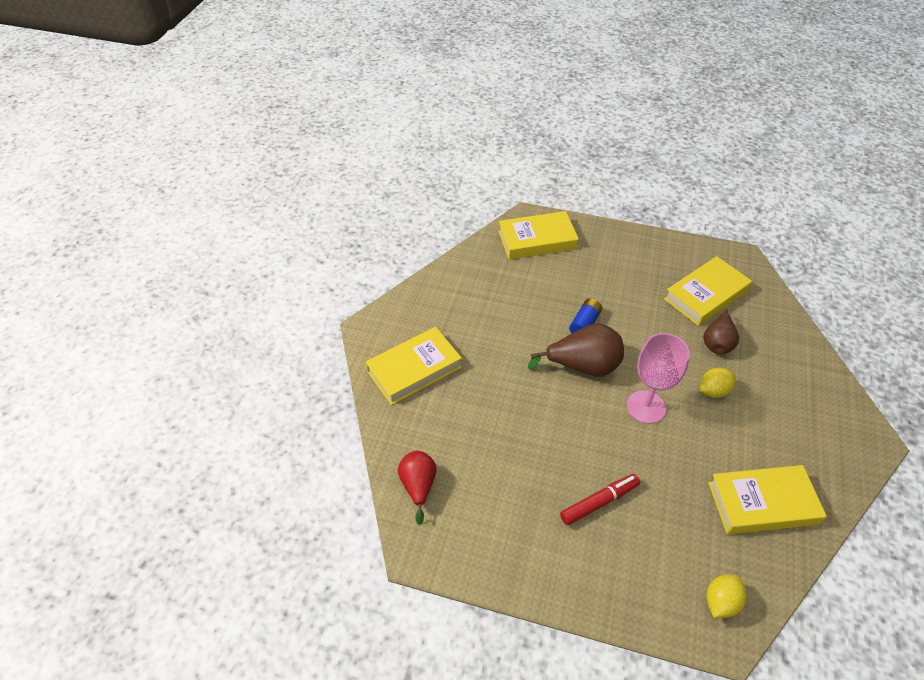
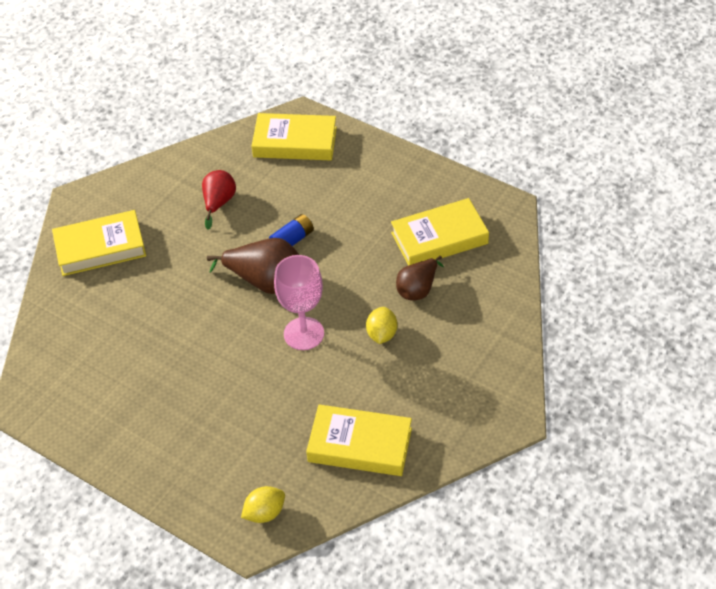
camera: 20 degrees right, 0 degrees up
(418, 486) = (51, 352): red pear -> red pear (219, 203)
(599, 502) = (206, 406): red marker -> none
(713, 391) = (382, 334): yellow lemon -> yellow lemon turned 75 degrees counterclockwise

